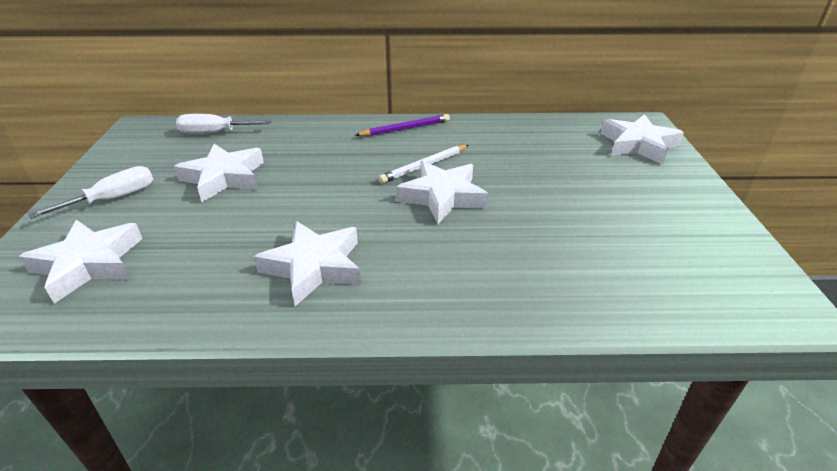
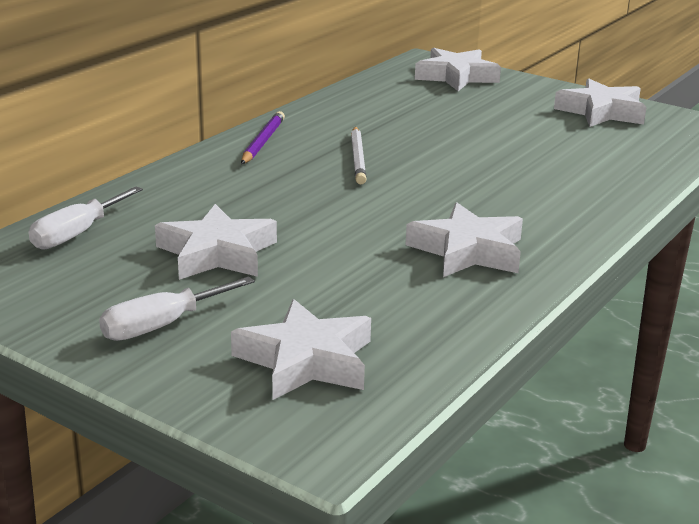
camera: 55 degrees left, 10 degrees down
(113, 199) = (161, 326): white screwdriver -> white screwdriver turned 120 degrees counterclockwise
(442, 197) = (427, 169): white star -> white star (601, 112)

